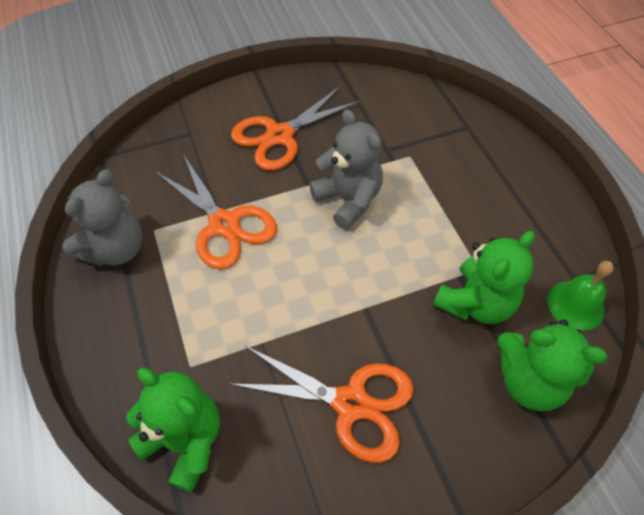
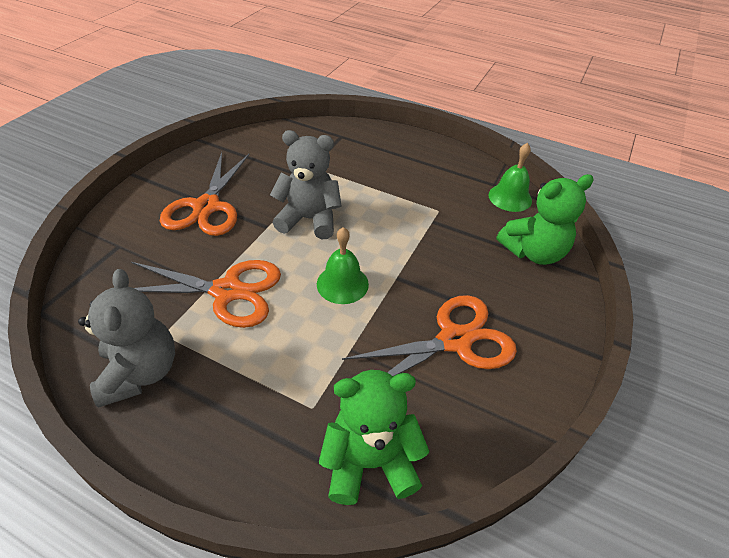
camera: 45 degrees left, 10 degrees down
(314, 280) = (342, 284): none -> green bell
(475, 303) = (458, 230): green teddy bear -> none

